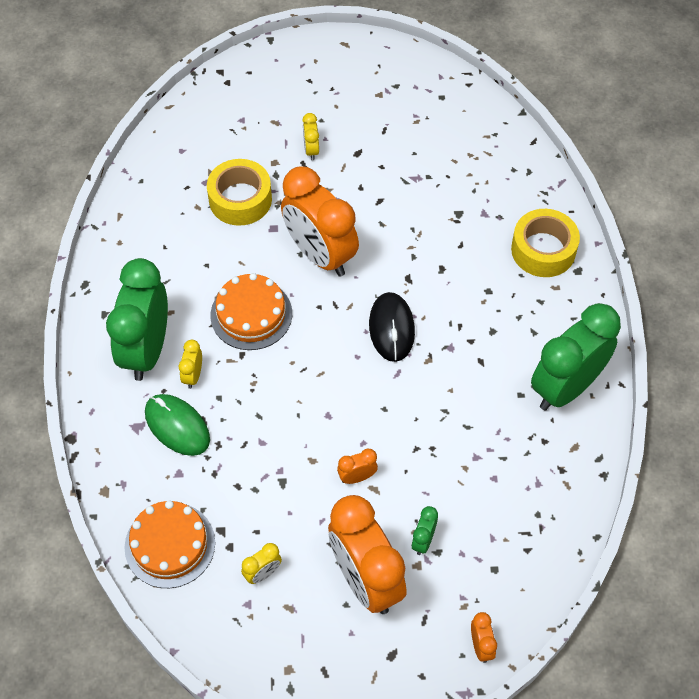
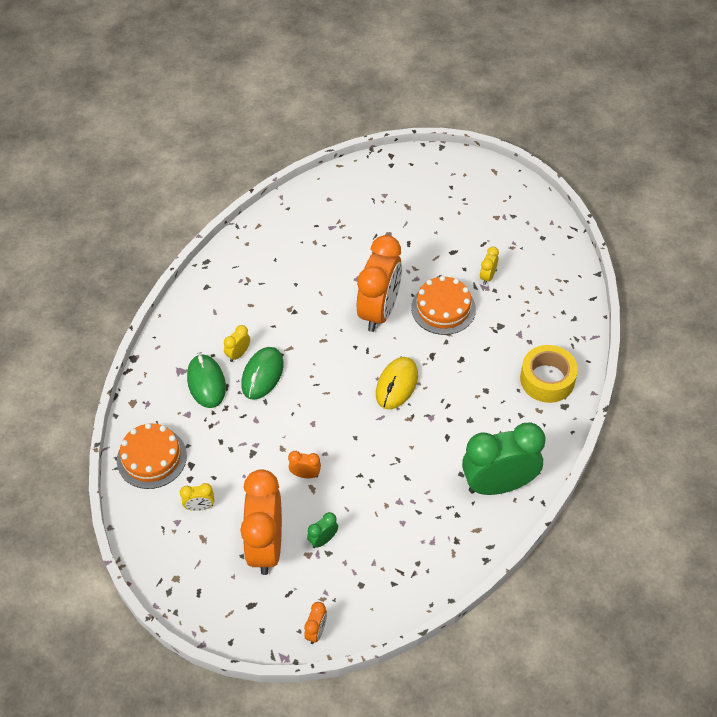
camera: 30 degrees right, 5 degrees down
(146, 350) = (218, 323): green clock -> none
(236, 387) = (262, 375): none -> green mouse
(240, 199) = (347, 249): yellow tape -> none
(251, 314) = (304, 331): orange cake -> orange cake (443, 308)
(311, 150) = (420, 236): yellow clock -> yellow clock (487, 277)
(320, 254) = (379, 311): orange clock -> orange clock turned 150 degrees counterclockwise
(391, 328) = (397, 385): black mouse -> yellow mouse

